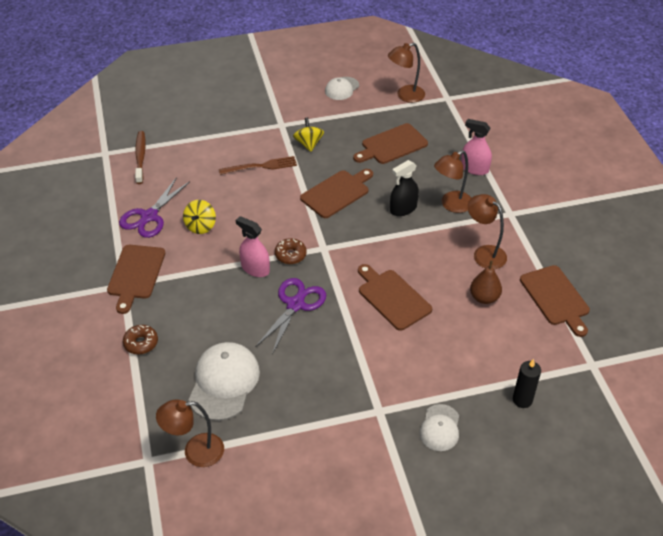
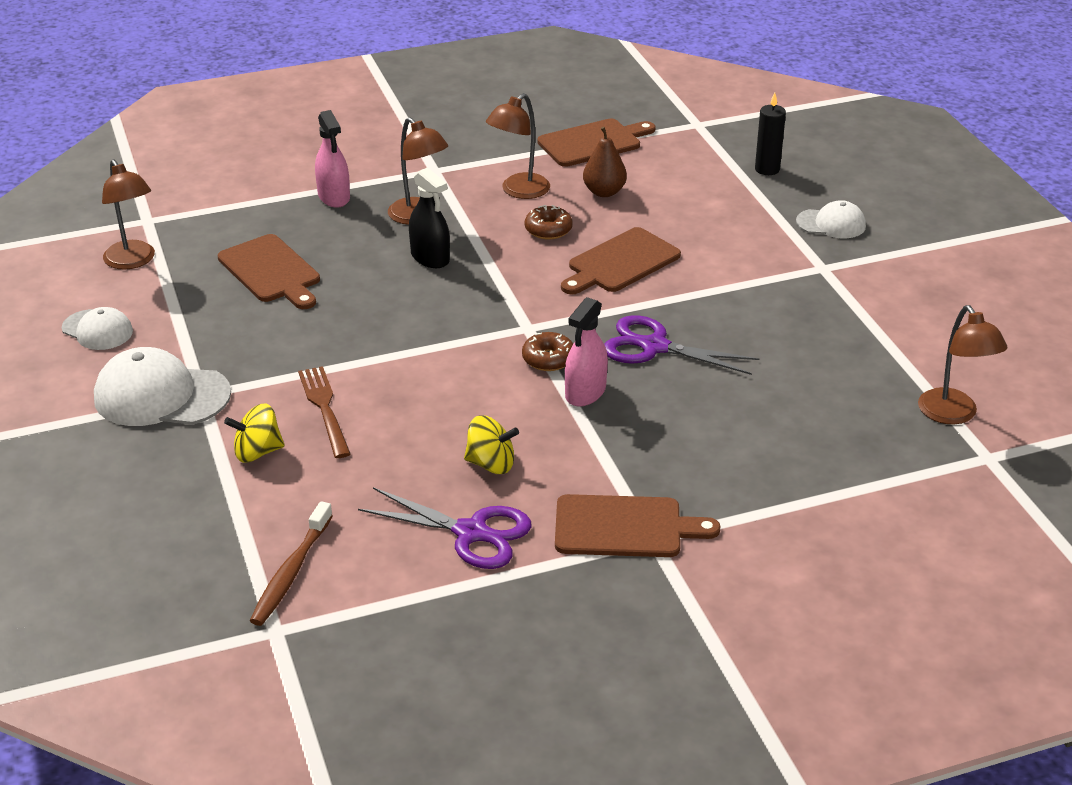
camera: 95 degrees left, 10 degrees down
(140, 157) = (291, 573): brown toothbrush -> brown toothbrush turned 60 degrees counterclockwise
(141, 343) = (776, 497): brown donut -> brown donut (548, 230)
(224, 382) = (824, 401): white cap -> white cap (161, 396)
(308, 144) = (262, 358): yellow spinning top -> yellow spinning top (257, 452)
(337, 193) = (395, 321): brown cutting board -> none
(474, 168) = (334, 197): pink spray bottle -> pink spray bottle turned 45 degrees counterclockwise

